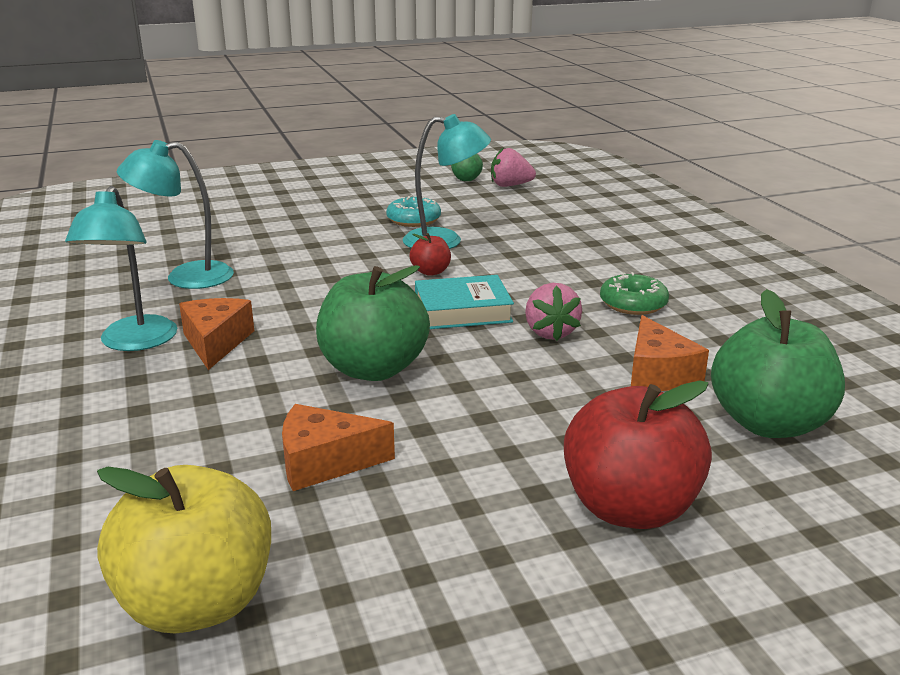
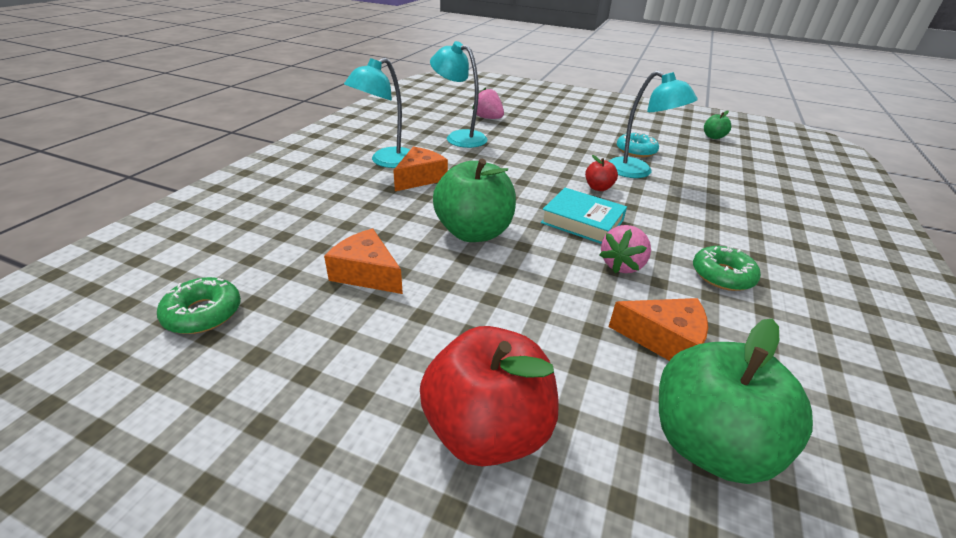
camera: 40 degrees right, 10 degrees up
(197, 603) = (203, 313): yellow apple -> green donut
(510, 185) = (742, 151): pink strawberry -> pink strawberry (488, 118)
(658, 373) = (664, 340): orange cheese -> orange cheese turned 105 degrees counterclockwise

